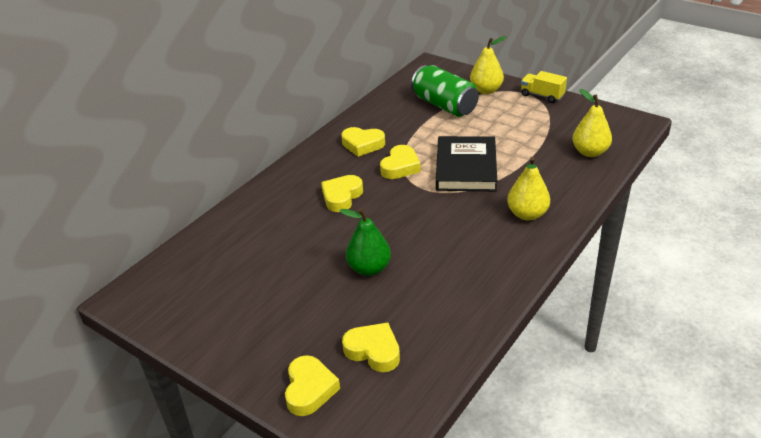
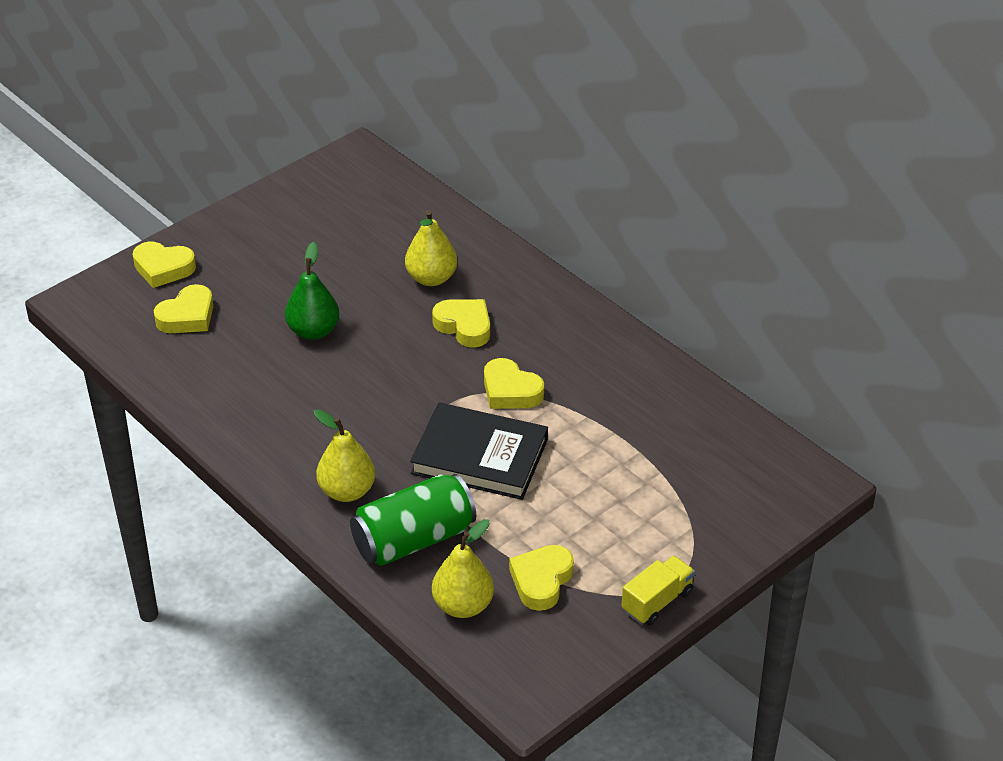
camera: 100 degrees right, 5 degrees up
(362, 144) = (583, 362): yellow heart -> yellow heart (541, 581)
(444, 105) = (666, 471): green can -> green can (414, 539)
(486, 90) = (700, 533): yellow pear -> yellow pear (431, 278)

